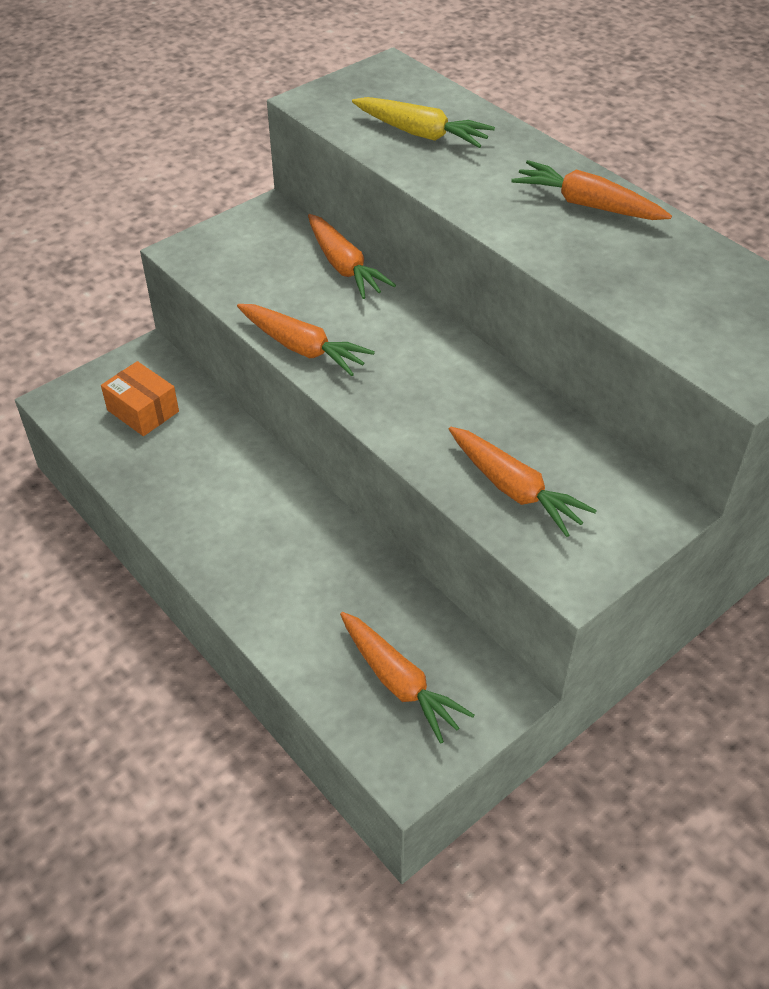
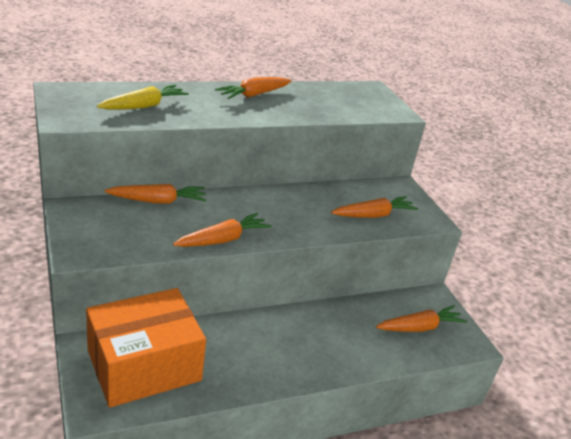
camera: 75 degrees left, 15 degrees down
(143, 411) = (144, 365): orange box -> orange box, size x2.12

